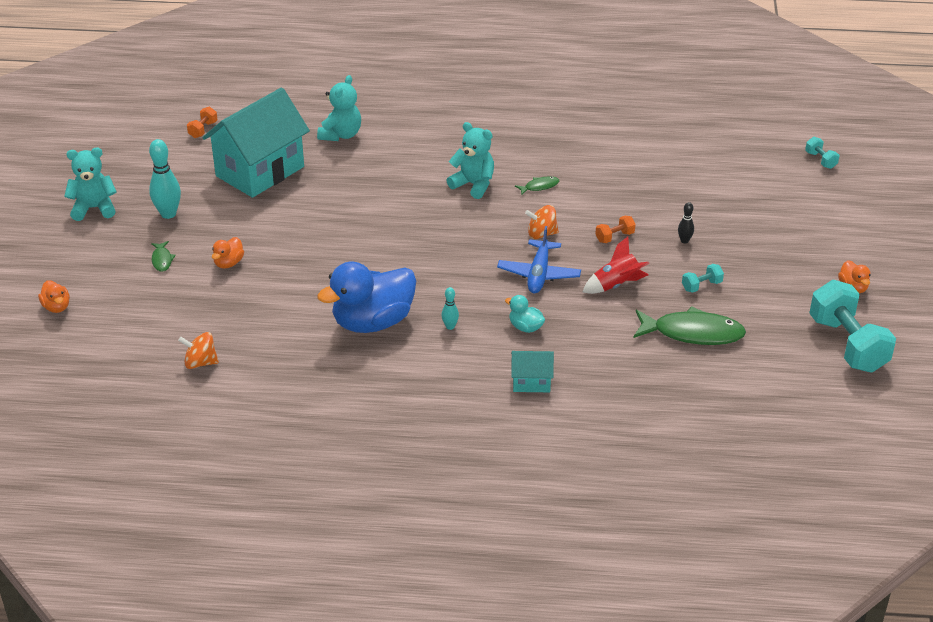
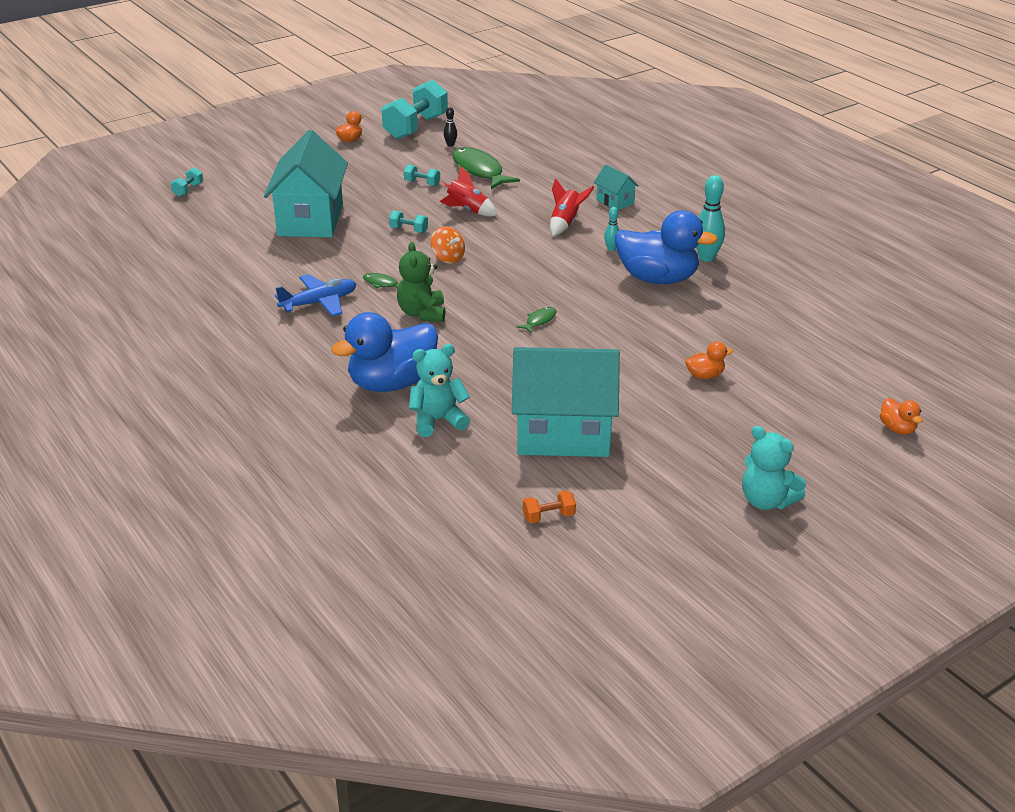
camera: 130 degrees left, 5 degrees down
(56, 307) = (897, 429): orange duck -> orange duck turned 135 degrees clockwise
(162, 260) = (758, 412): green fish -> green fish (539, 321)
(168, 214) = (701, 449): turquoise bowling pin -> turquoise bowling pin (706, 258)
(200, 363) = (818, 324): orange spinning top -> none
(404, 136) = (392, 383): none -> blue duck
(473, 185) = (422, 313): turquoise teddy bear -> green teddy bear
(525, 327) = (565, 223): turquoise duck -> red rocket
(539, 274) = (499, 241): blue plane -> blue plane (319, 303)
(614, 237) = (409, 230): orange dumbbell -> turquoise dumbbell
(684, 241) = (375, 205): black bowling pin -> black bowling pin (450, 145)
(691, 197) = (310, 220): none -> turquoise house

